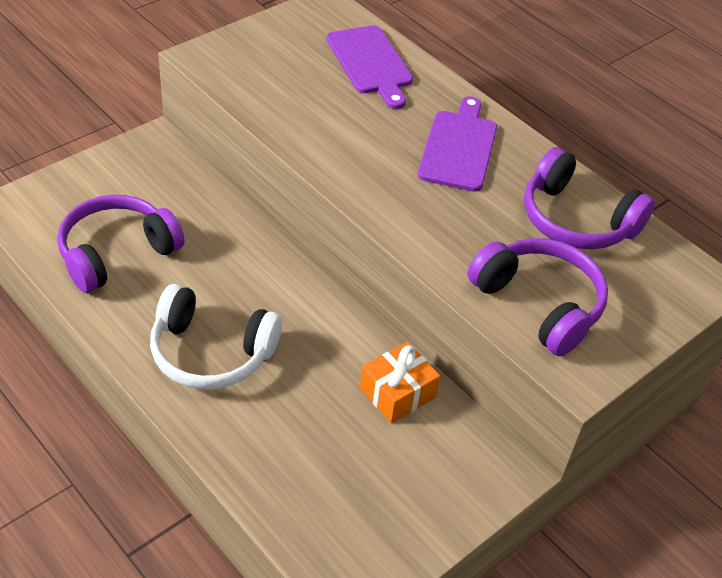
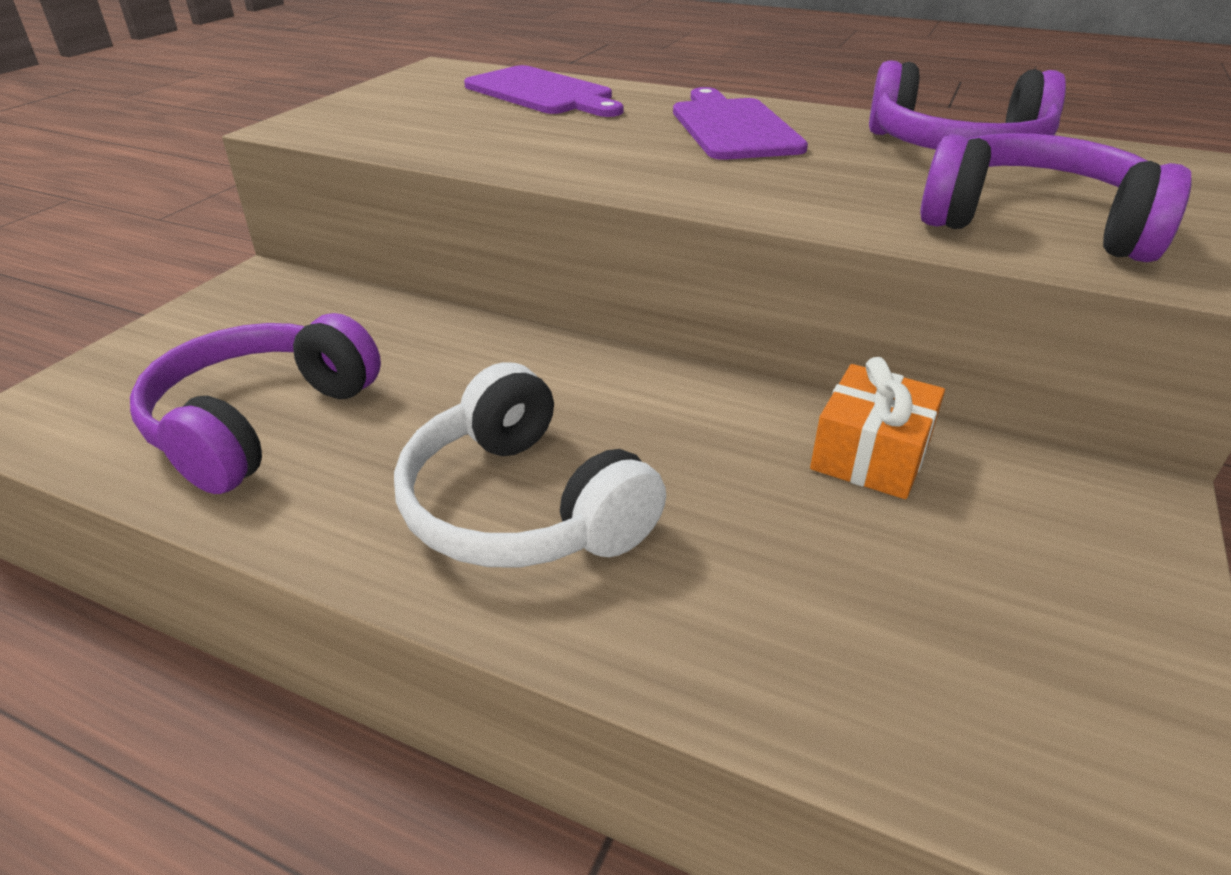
camera: 20 degrees left, 10 degrees down
(211, 352) = (523, 506): white headphones -> white headphones turned 60 degrees clockwise

